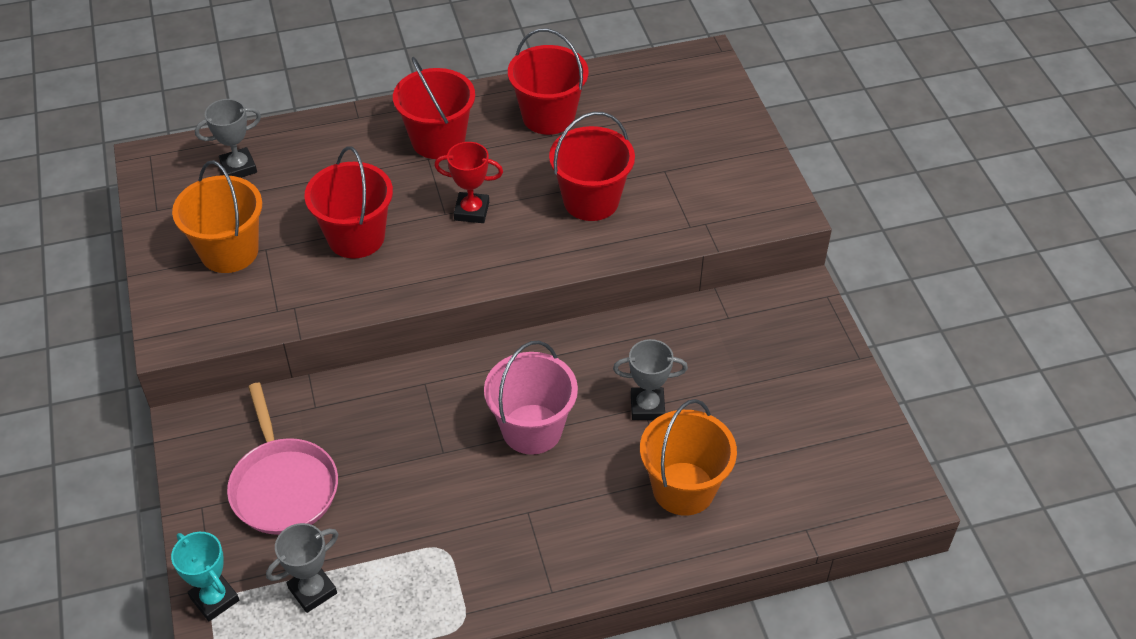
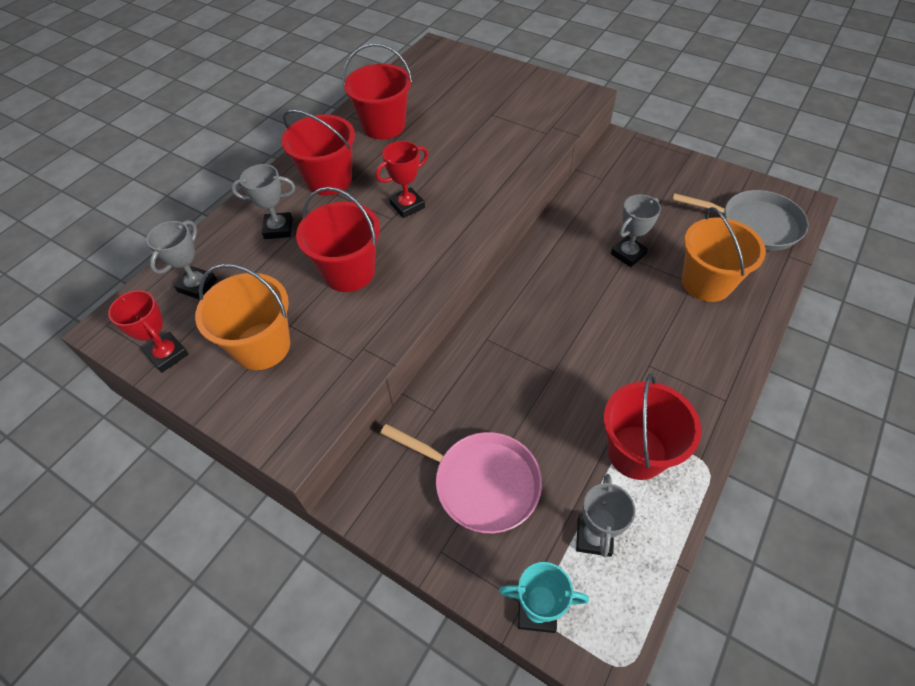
camera: 40 degrees left, 5 degrees up
(164, 210) = (167, 355): none -> red trophy
(347, 159) = (278, 229): none -> grey trophy
(532, 429) = (585, 315): pink bucket -> none
(591, 201) = (473, 154): red bucket -> red bucket (636, 452)
(818, 476) = (754, 225): none -> grey pan

